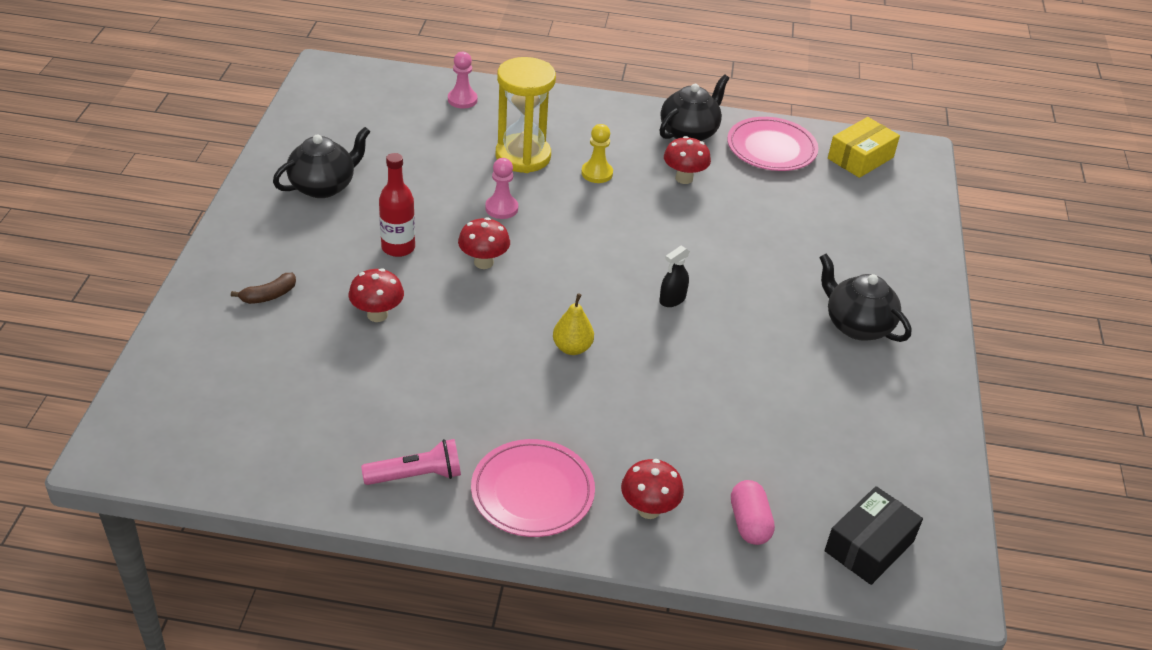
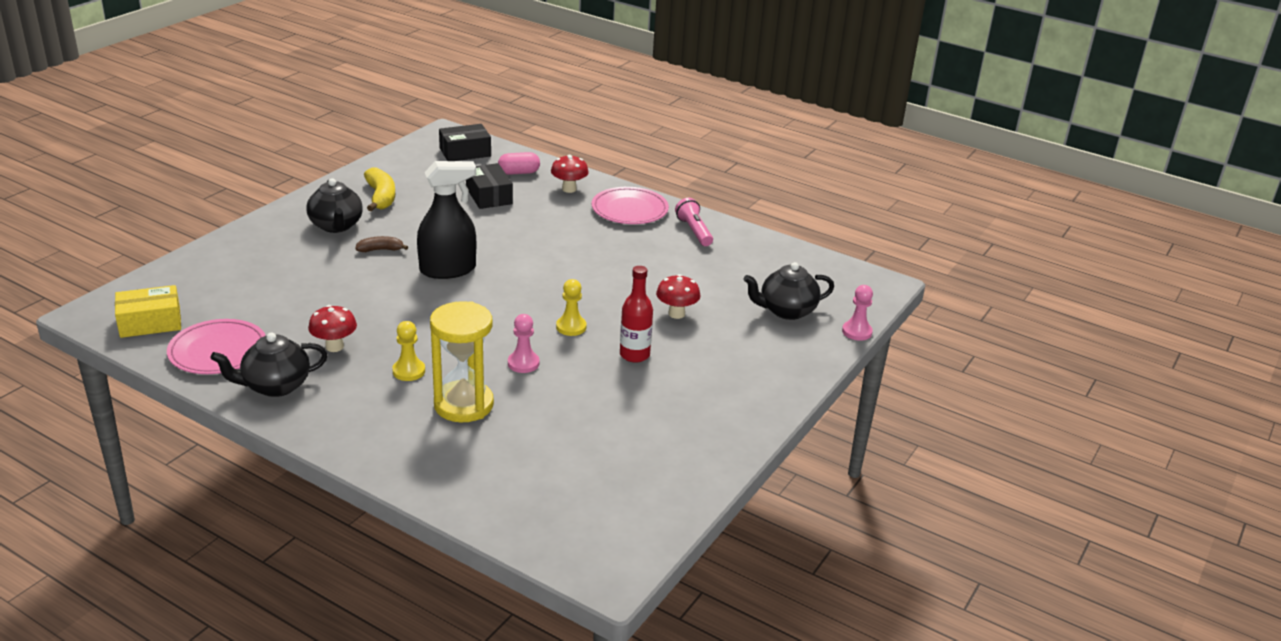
camera: 155 degrees left, 10 degrees down
(269, 295) = (756, 346): brown banana -> brown banana (380, 250)
(323, 186) = (675, 424): black teapot -> black teapot (786, 311)
(416, 475) = (694, 231): pink flashlight -> pink flashlight turned 60 degrees clockwise
(462, 100) = (474, 486): pink pawn -> pink pawn (856, 332)
(483, 262) = (571, 327): red mushroom -> yellow pawn
(572, 348) = (548, 262): yellow pear -> none
(672, 299) = (448, 270): black spray bottle -> black spray bottle, size x2.19
(742, 449) = (489, 196): none -> black box
(749, 523) = (519, 173): pink capsule -> pink capsule turned 60 degrees clockwise
(867, 394) = (380, 197): none -> yellow banana

